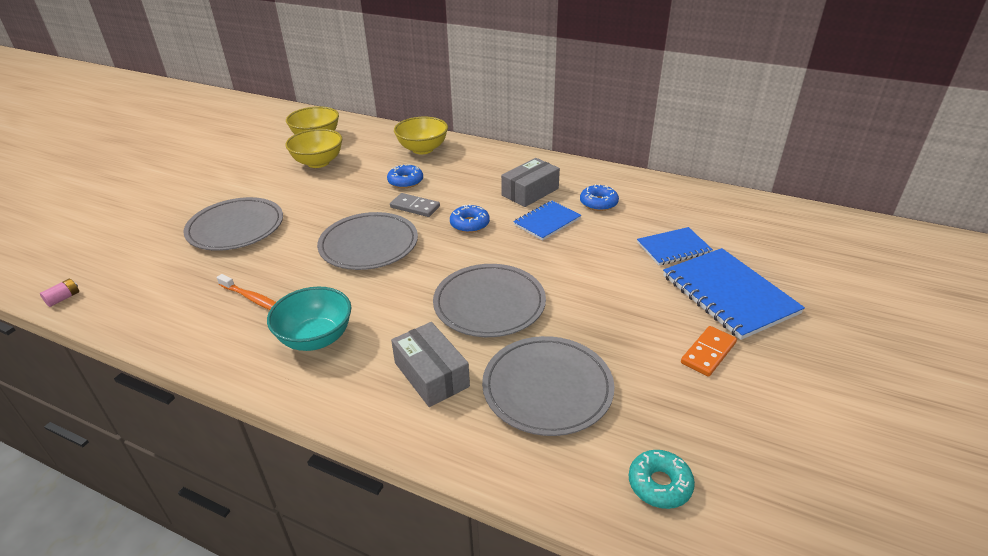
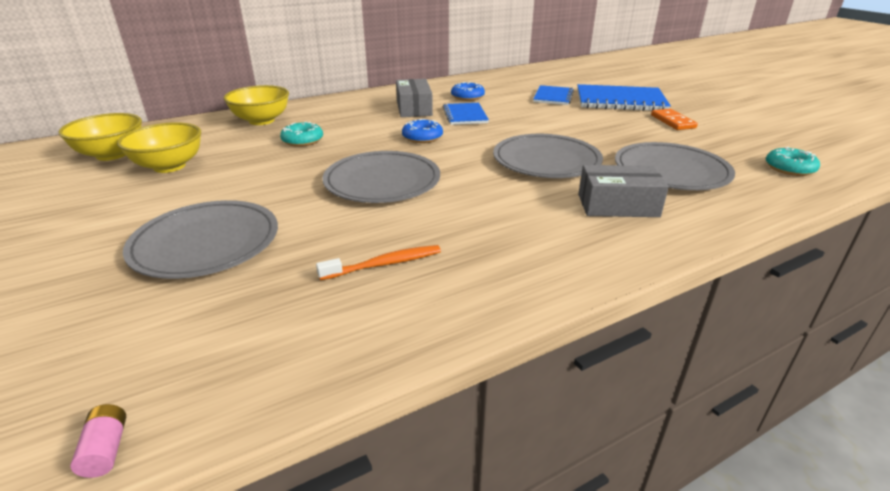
camera: 55 degrees left, 5 degrees down
(316, 338) = (506, 244): turquoise bowl -> none
(405, 181) = (302, 140): blue donut -> turquoise donut
(415, 207) = (355, 148): grey domino -> none

